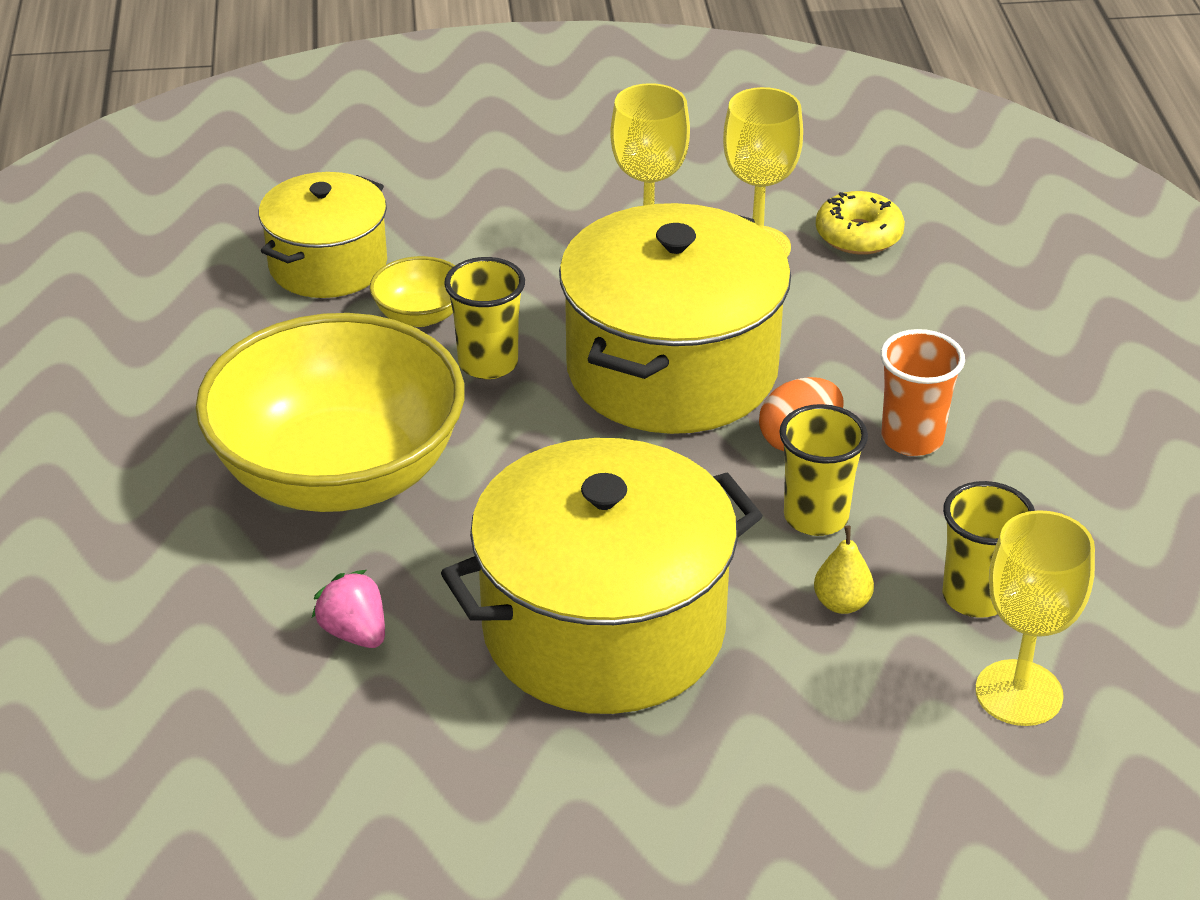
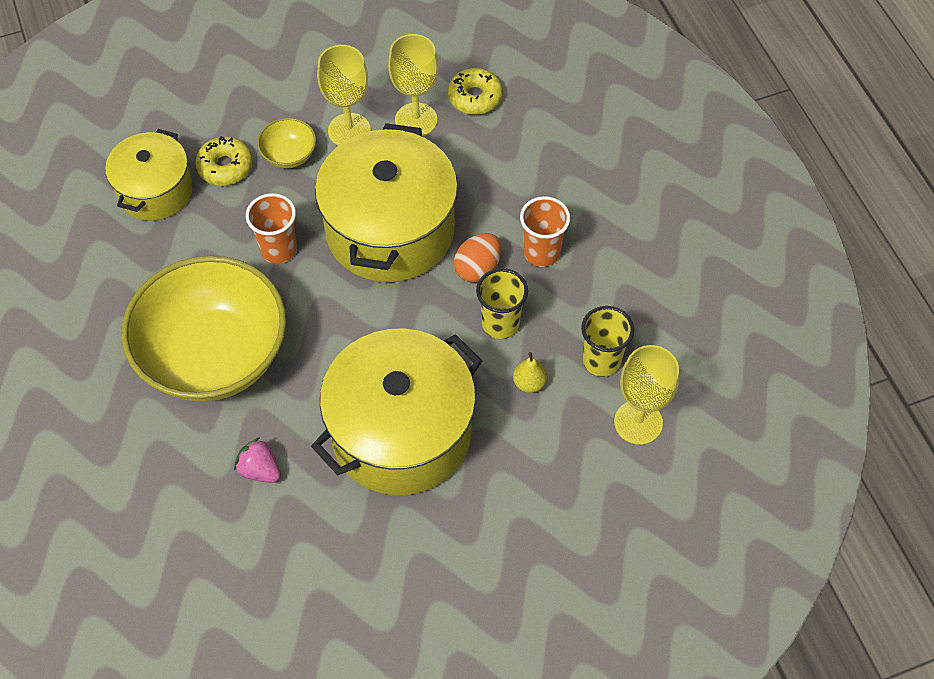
camera: 15 degrees left, 20 degrees up
(420, 315) = (225, 220): yellow bowl -> yellow bowl (289, 155)
(443, 254) = (225, 167): none -> yellow donut
(488, 363) = (278, 249): yellow cup -> orange cup

